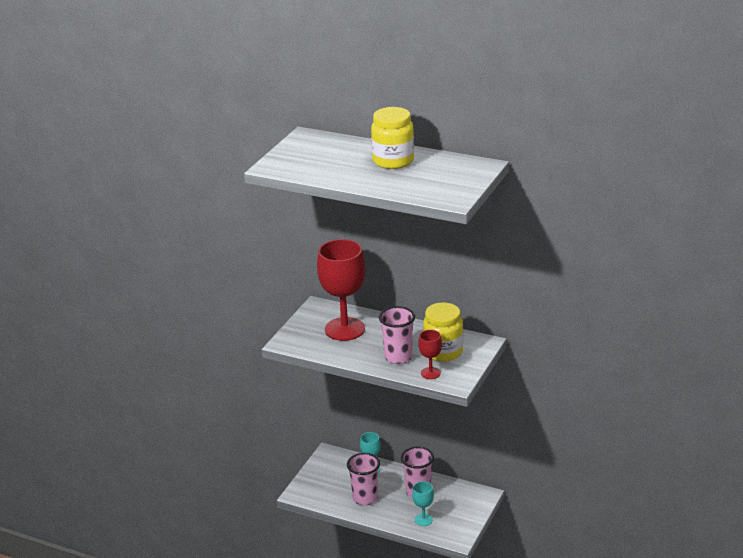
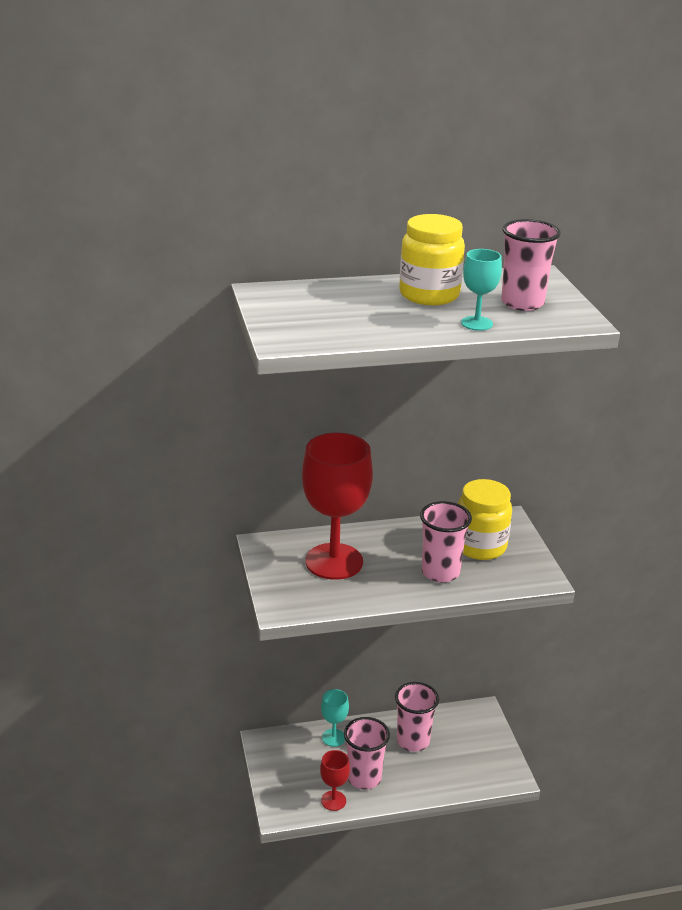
camera: 40 degrees left, 0 degrees up
(423, 519) = (453, 772): turquoise goblet -> turquoise goblet (477, 323)
(430, 373) = (500, 577): red goblet -> red goblet (333, 800)
(439, 180) = (522, 303): none -> pink cup

